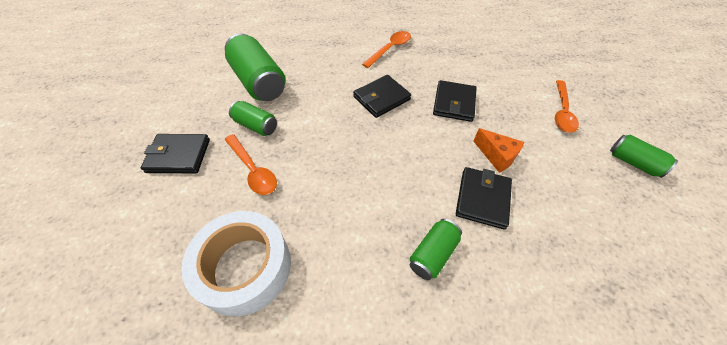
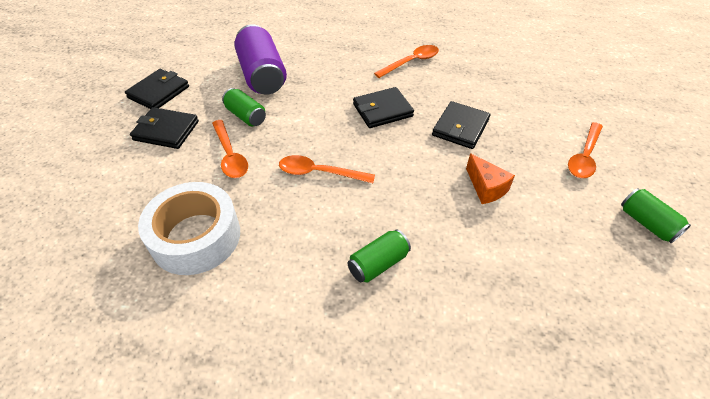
camera: 15 degrees right, 5 degrees down
(259, 82) = (262, 75): green can -> purple can
(345, 171) = (319, 173): none -> orange spoon
(482, 199) = (452, 225): black wallet -> black wallet (159, 92)

